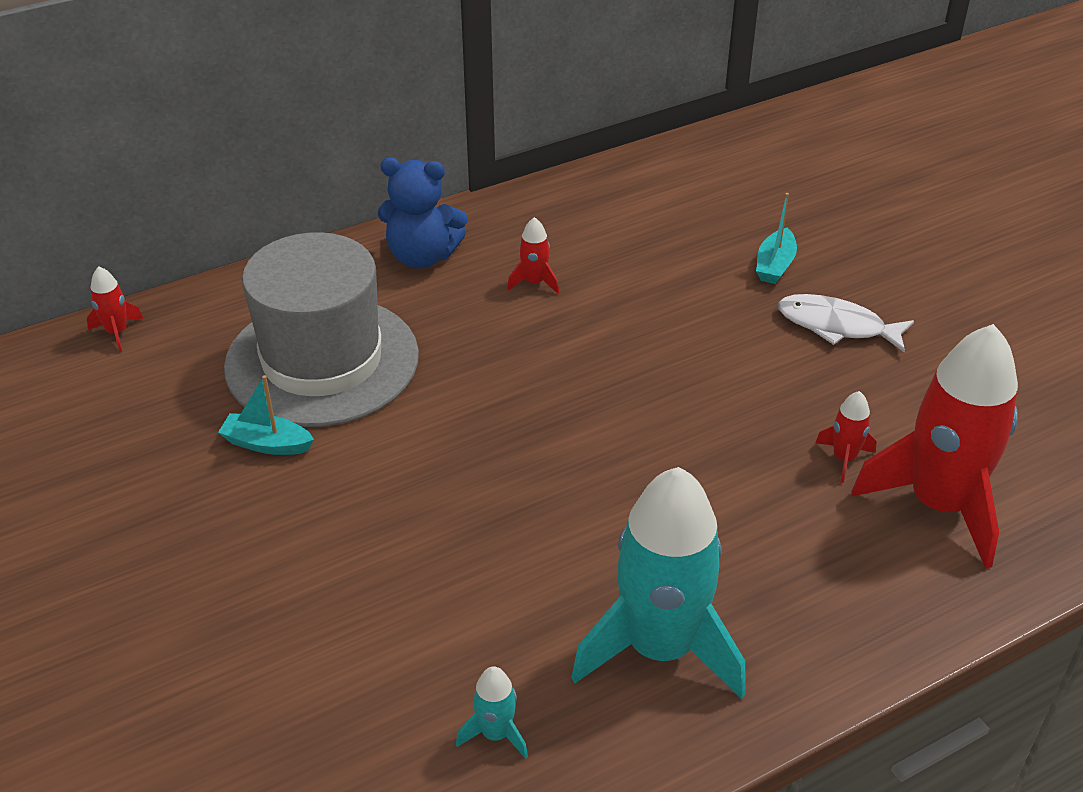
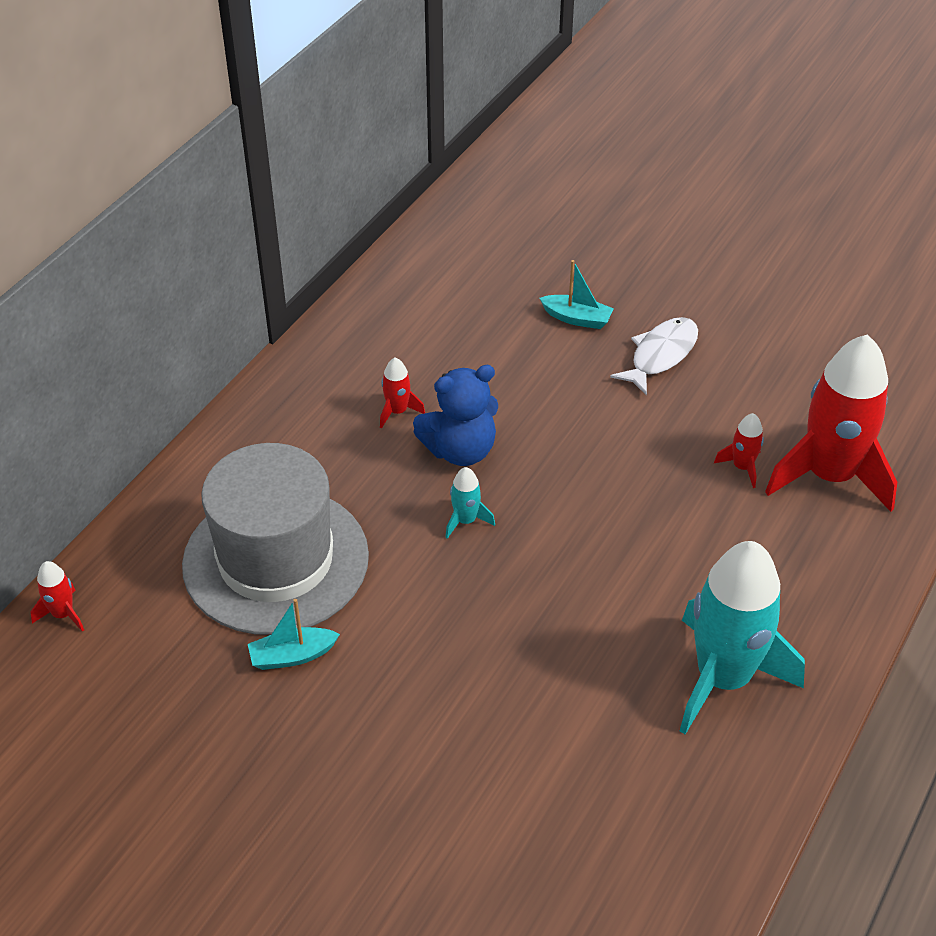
camera: 30 degrees left, 5 degrees up
(422, 256) = (281, 425): blue teddy bear -> blue teddy bear (460, 450)
(495, 734) = (660, 800): turquoise rocket -> turquoise rocket (465, 520)
(775, 265) = (577, 318): turquoise boat -> turquoise boat turned 60 degrees counterclockwise
(836, 326) = (660, 355): white fish -> white fish turned 135 degrees clockwise

